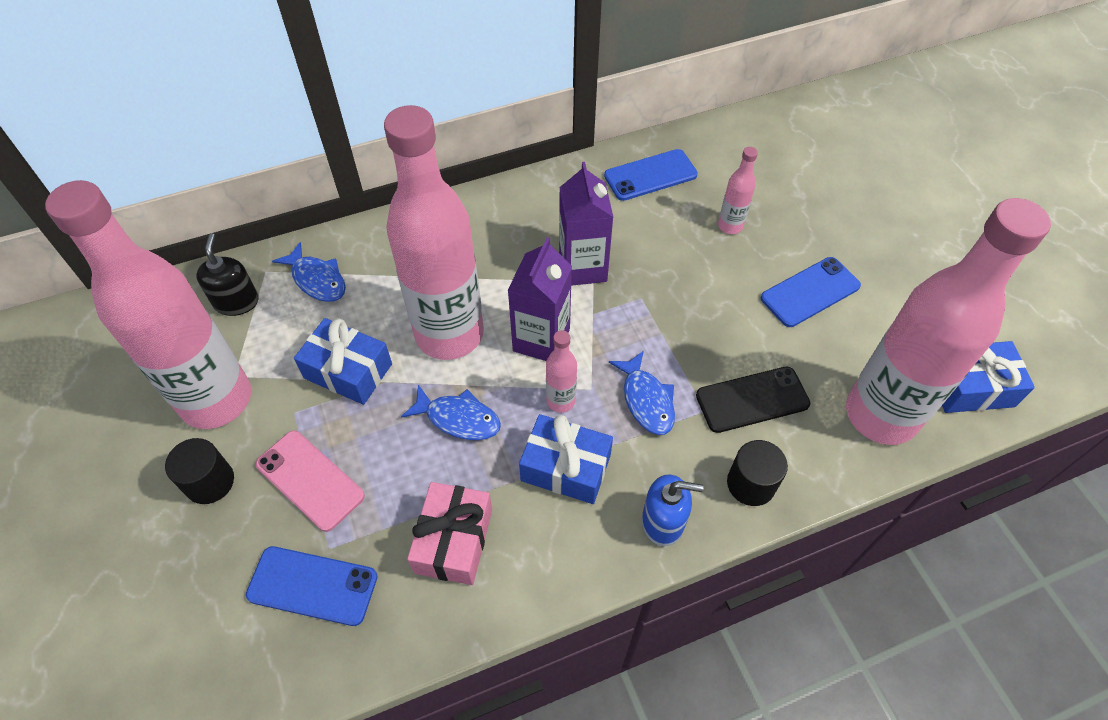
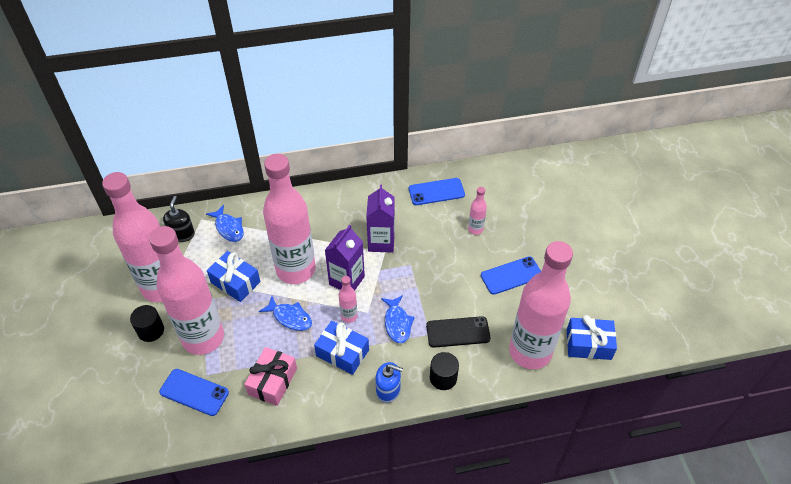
camera: 10 degrees right, 5 degrees down
(309, 480) = (203, 338): pink phone -> pink bottle

